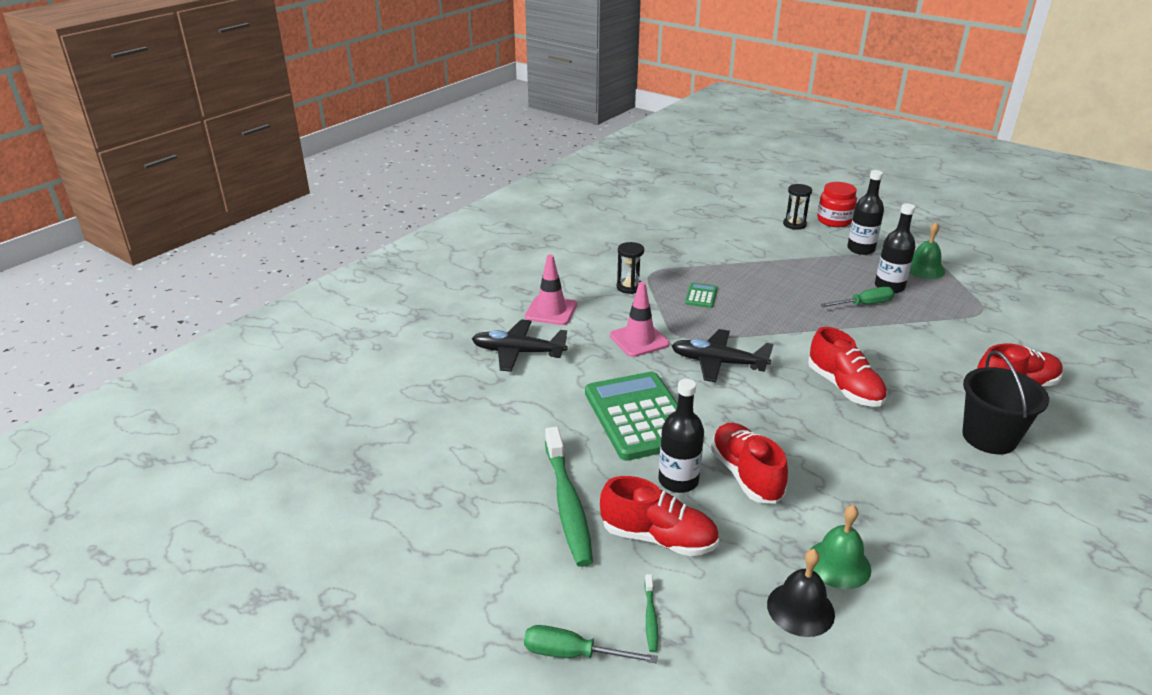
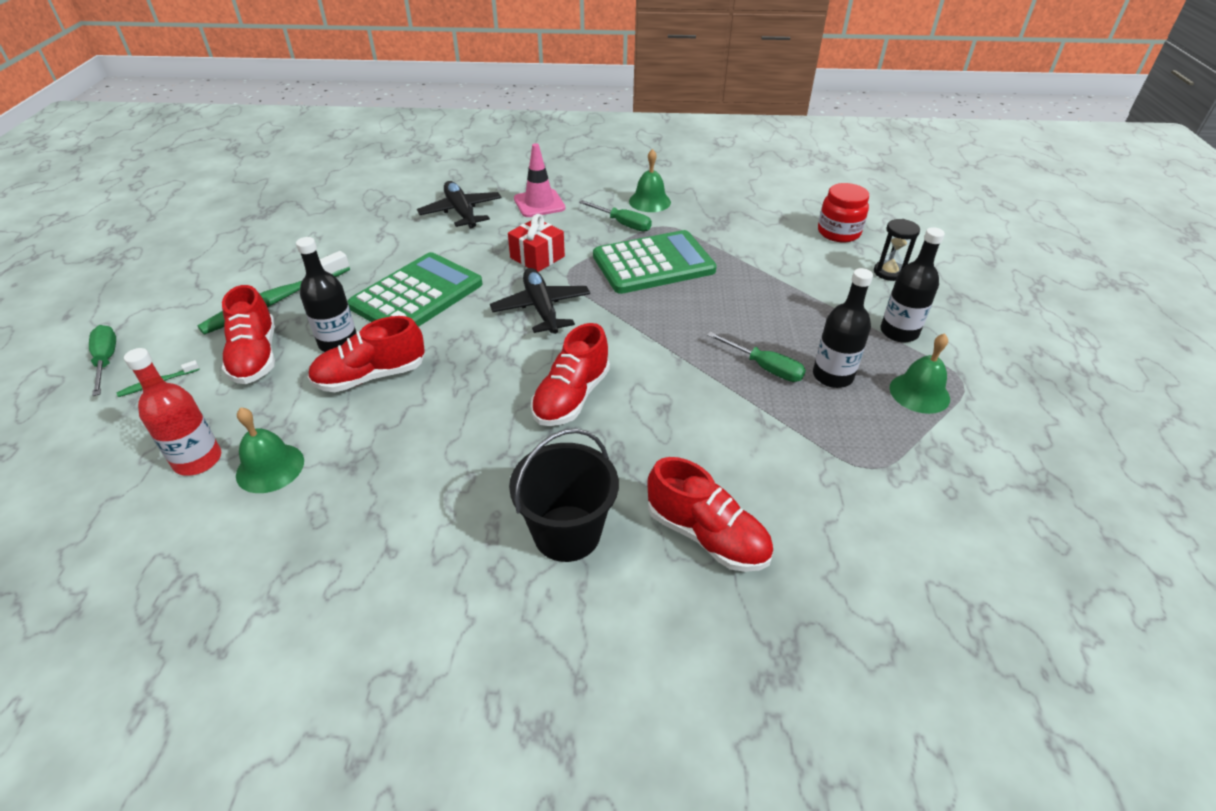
camera: 55 degrees right, 10 degrees up
(608, 265) = (649, 201): none -> green bell
(629, 287) = (622, 224): black hourglass -> green screwdriver
(639, 340) = (537, 257): pink traffic cone -> red gift
(701, 296) = (653, 263): green calculator -> green calculator, size x2.38
(746, 475) = (371, 376): red shoe -> red shoe turned 150 degrees counterclockwise
(800, 609) = (198, 460): black bell -> red bottle
(834, 221) = (943, 295): red jar -> red jar (838, 232)

